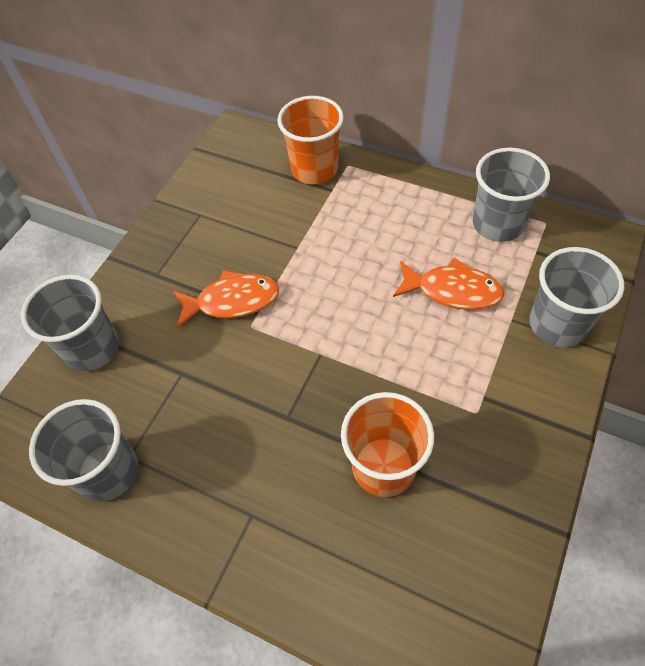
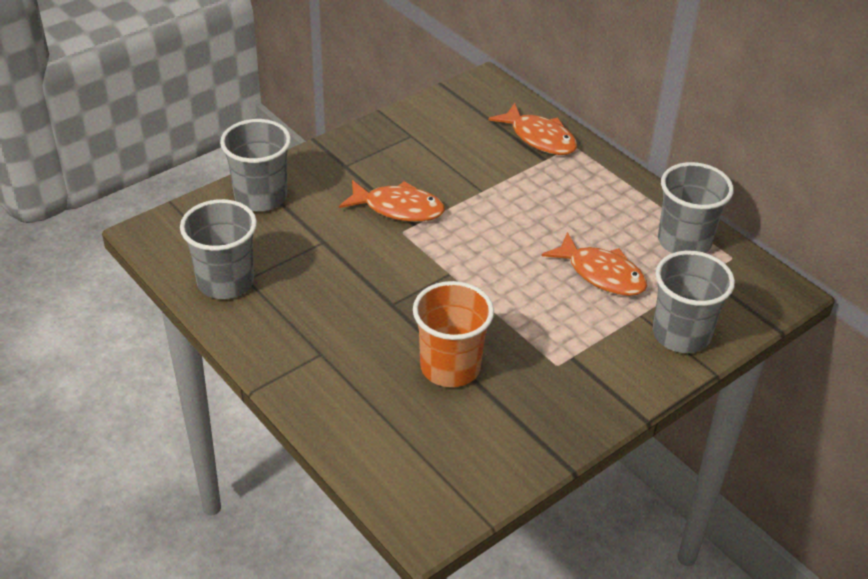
camera: 20 degrees right, 15 degrees down
(314, 169) = (539, 138): orange cup -> orange fish

